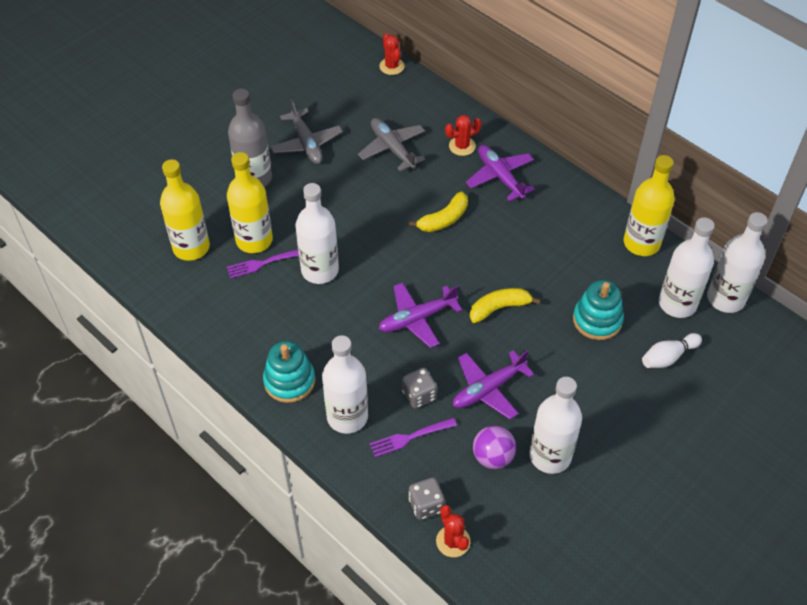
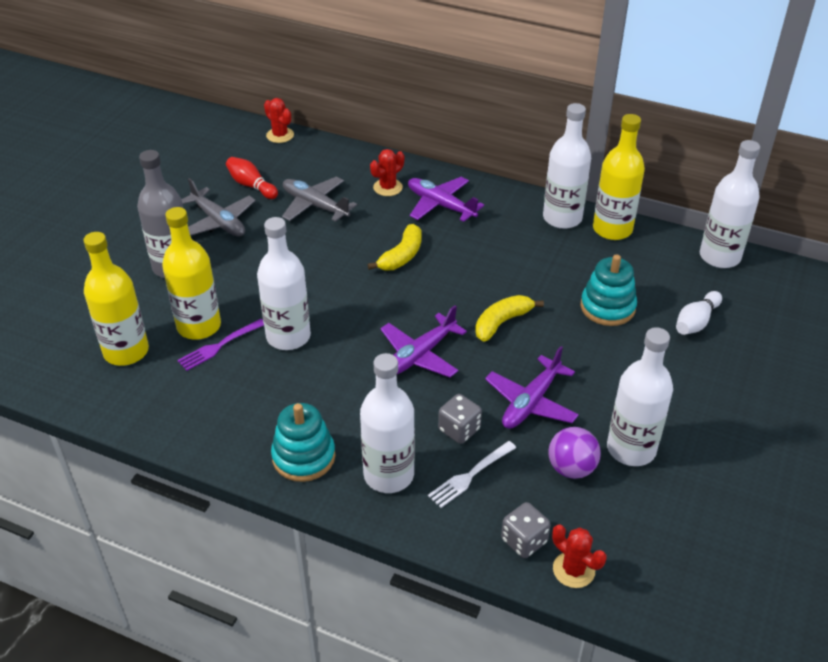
camera: 20 degrees left, 10 degrees down
(347, 113) = (251, 185): none -> red bowling pin
(410, 437) = (470, 475): purple fork -> white fork
(677, 303) = (677, 272): white bottle -> white bottle (562, 218)

